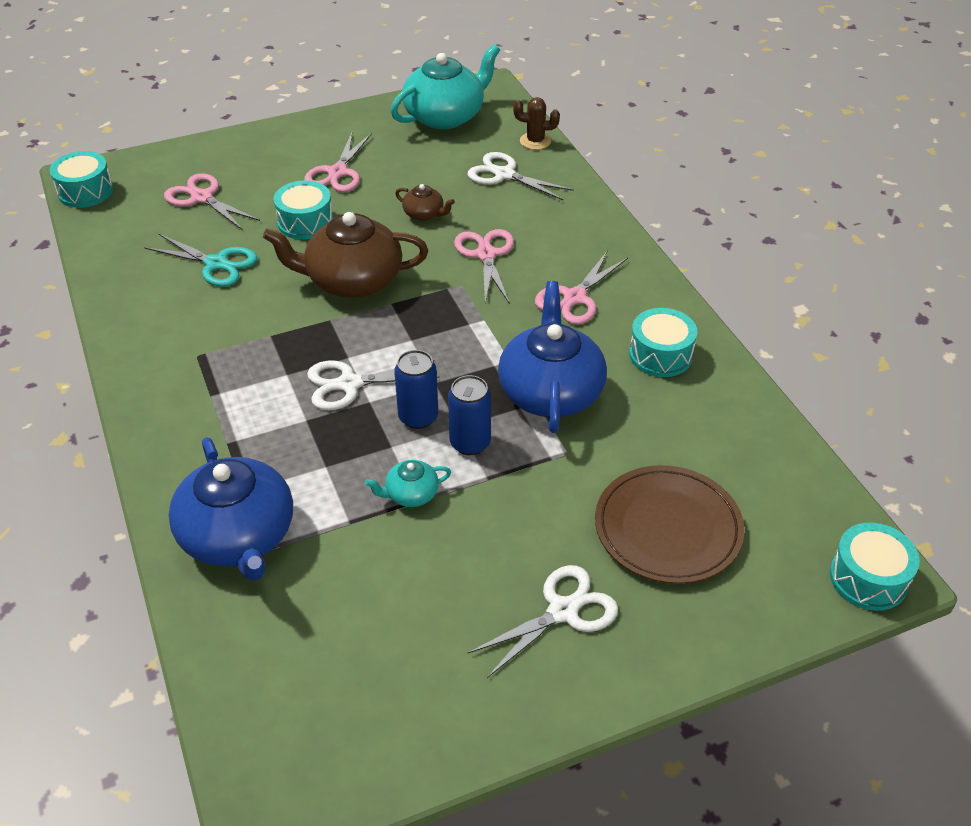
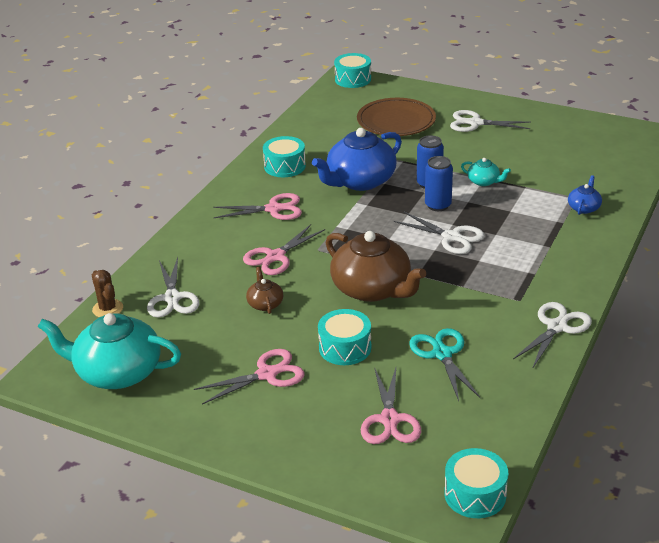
camera: 130 degrees left, 10 degrees down
(132, 349) = (557, 327): none -> white scissors
(238, 536) = (584, 208): blue teapot -> blue teapot, size x0.46

